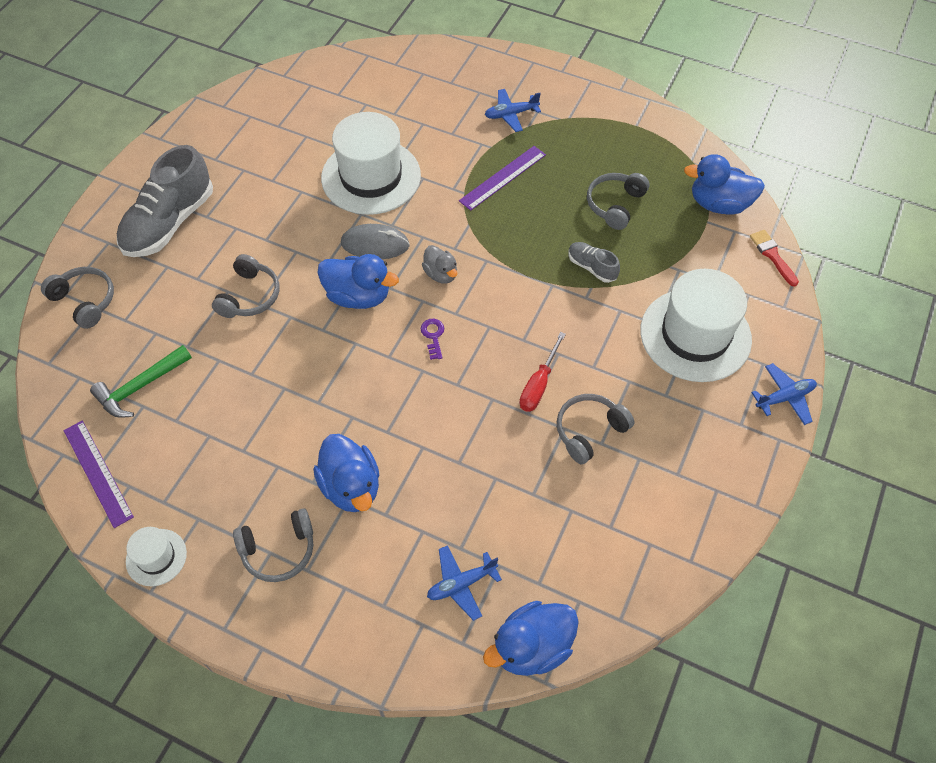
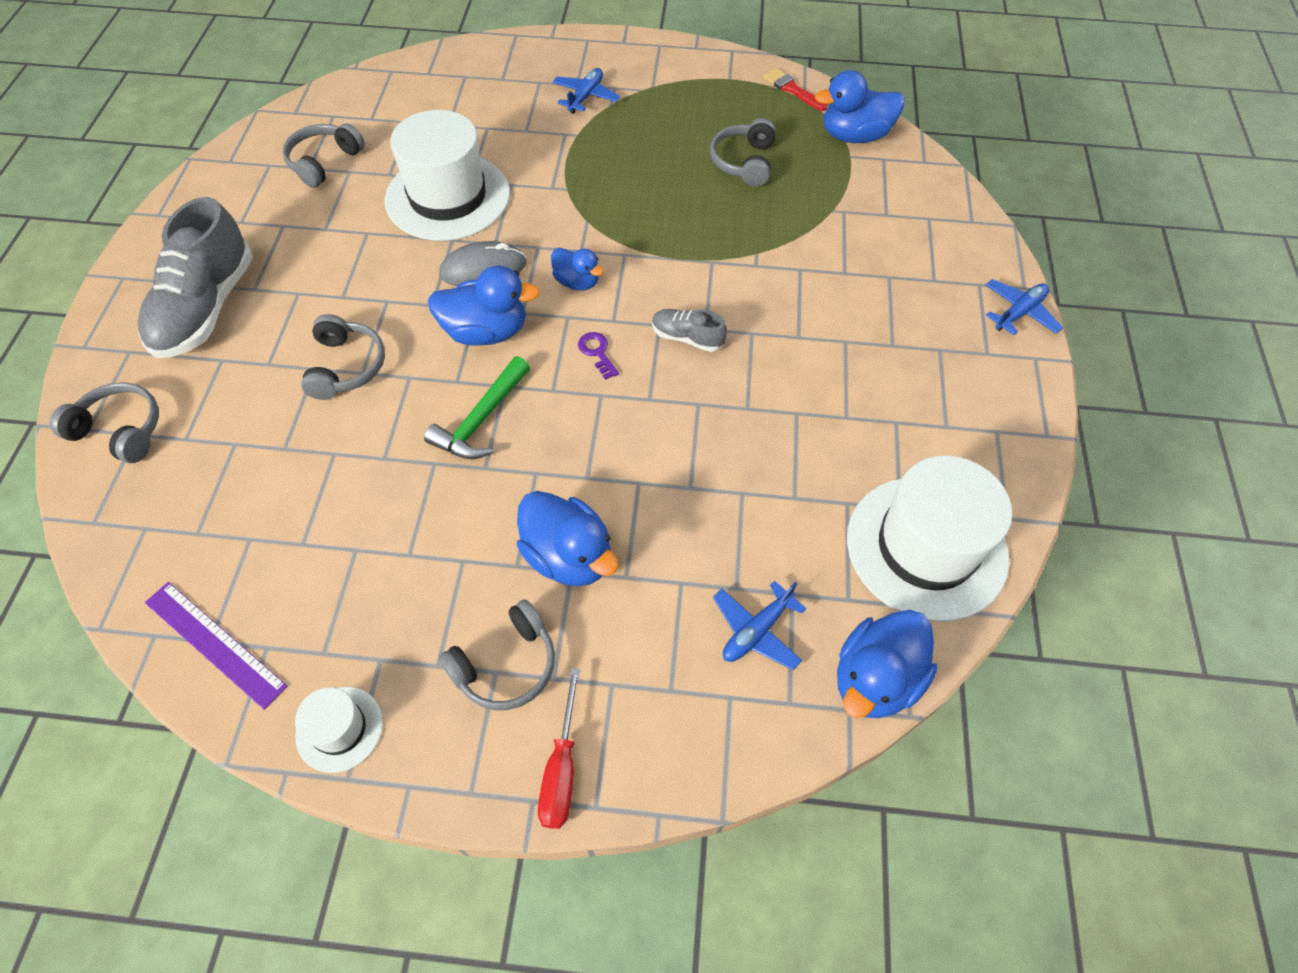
camera: 20 degrees left, 0 degrees up
(140, 387) = (237, 515): green hammer -> green hammer (481, 419)
(441, 274) = (577, 282): grey duck -> blue duck
(502, 177) = (605, 163): purple ruler -> none
(511, 114) = (585, 97): blue plane -> blue plane turned 150 degrees clockwise
(539, 384) = (745, 373): red screwdriver -> red screwdriver (562, 768)
(589, 431) = (826, 407): grey headphones -> grey headphones (324, 162)
(592, 267) = (748, 232): grey shoe -> grey shoe (687, 338)
(695, 335) = (893, 273): white hat -> white hat (926, 547)
(772, 255) = (934, 173): red brush -> red brush (792, 89)

